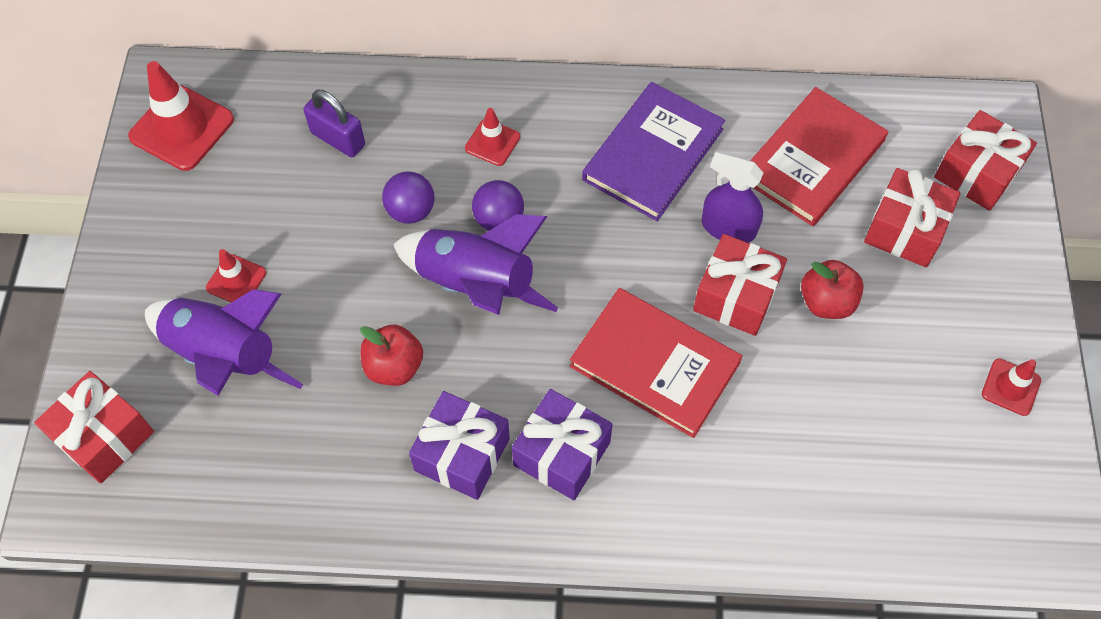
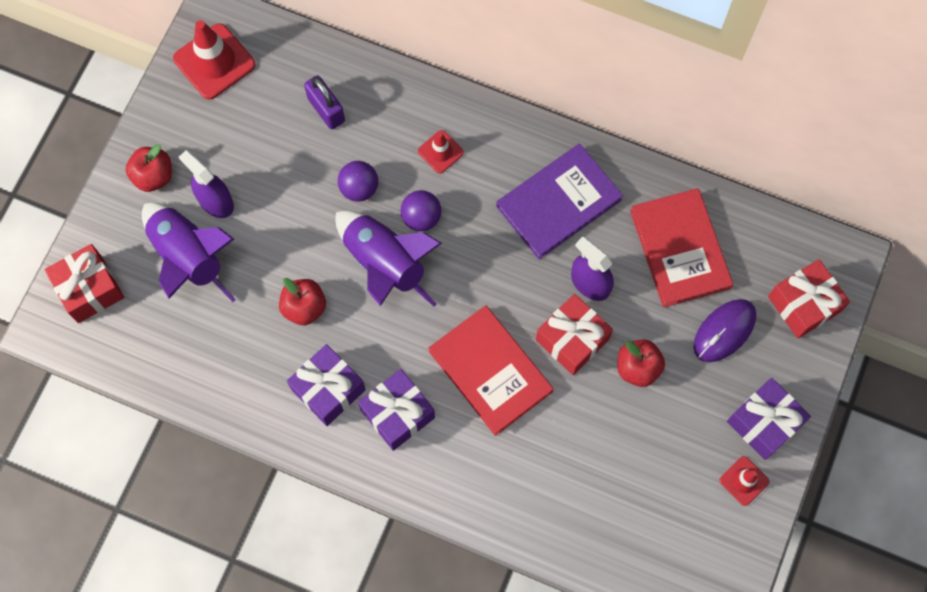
camera: 20 degrees right, 10 degrees up
(147, 276) = (153, 176): none -> red apple
(236, 280) = (215, 201): red traffic cone -> purple spray bottle
(812, 160) = (680, 249): red book -> red book turned 75 degrees counterclockwise
(905, 230) = (724, 331): red gift -> purple mouse
(999, 314) = (764, 422): none -> purple gift

